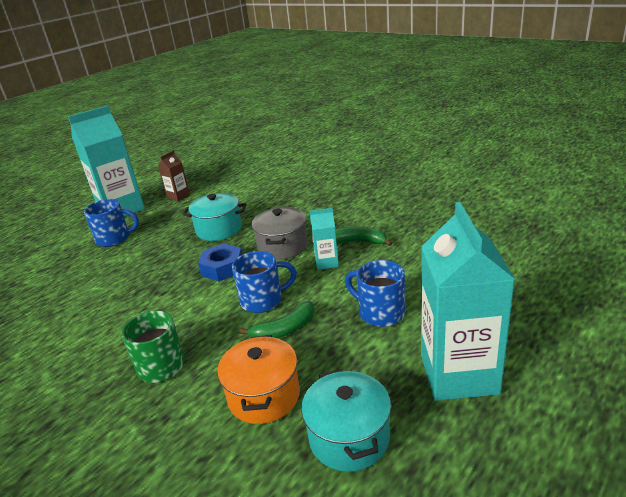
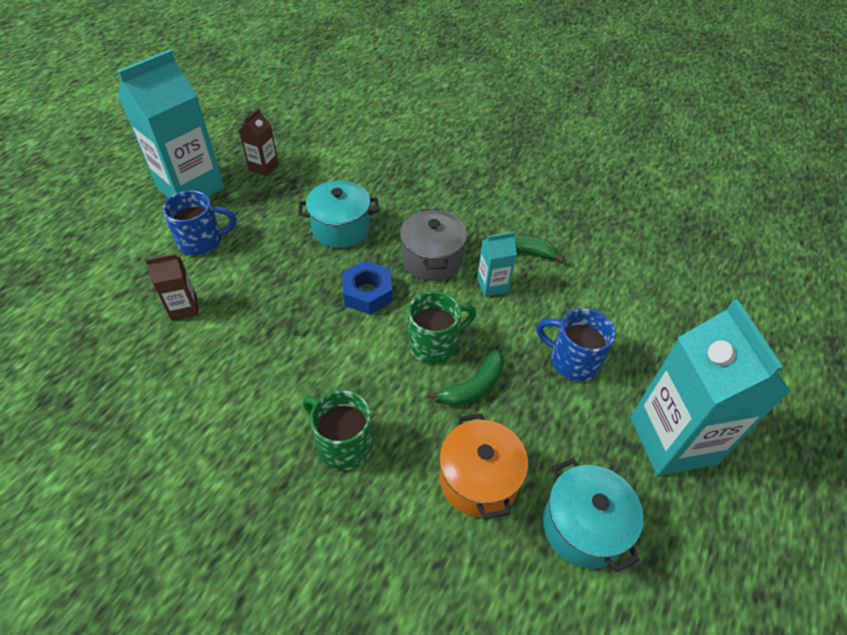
camera: 15 degrees left, 20 degrees up
(82, 277) = (184, 308): none -> brown carton
(263, 300) = (434, 344): blue mug -> green mug

